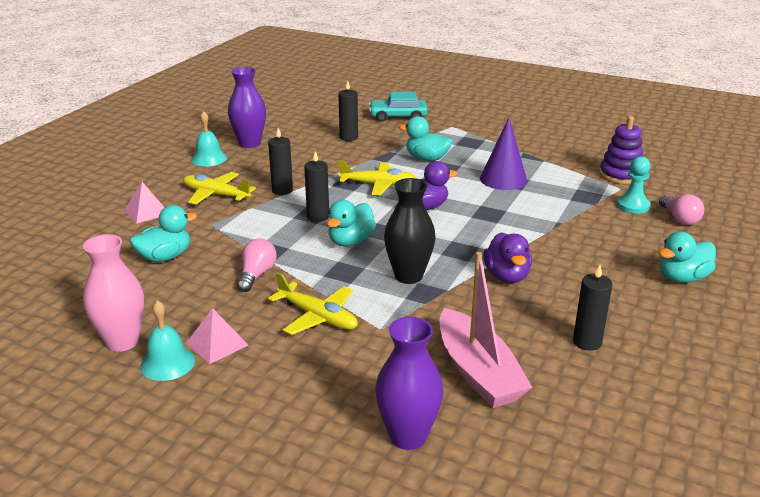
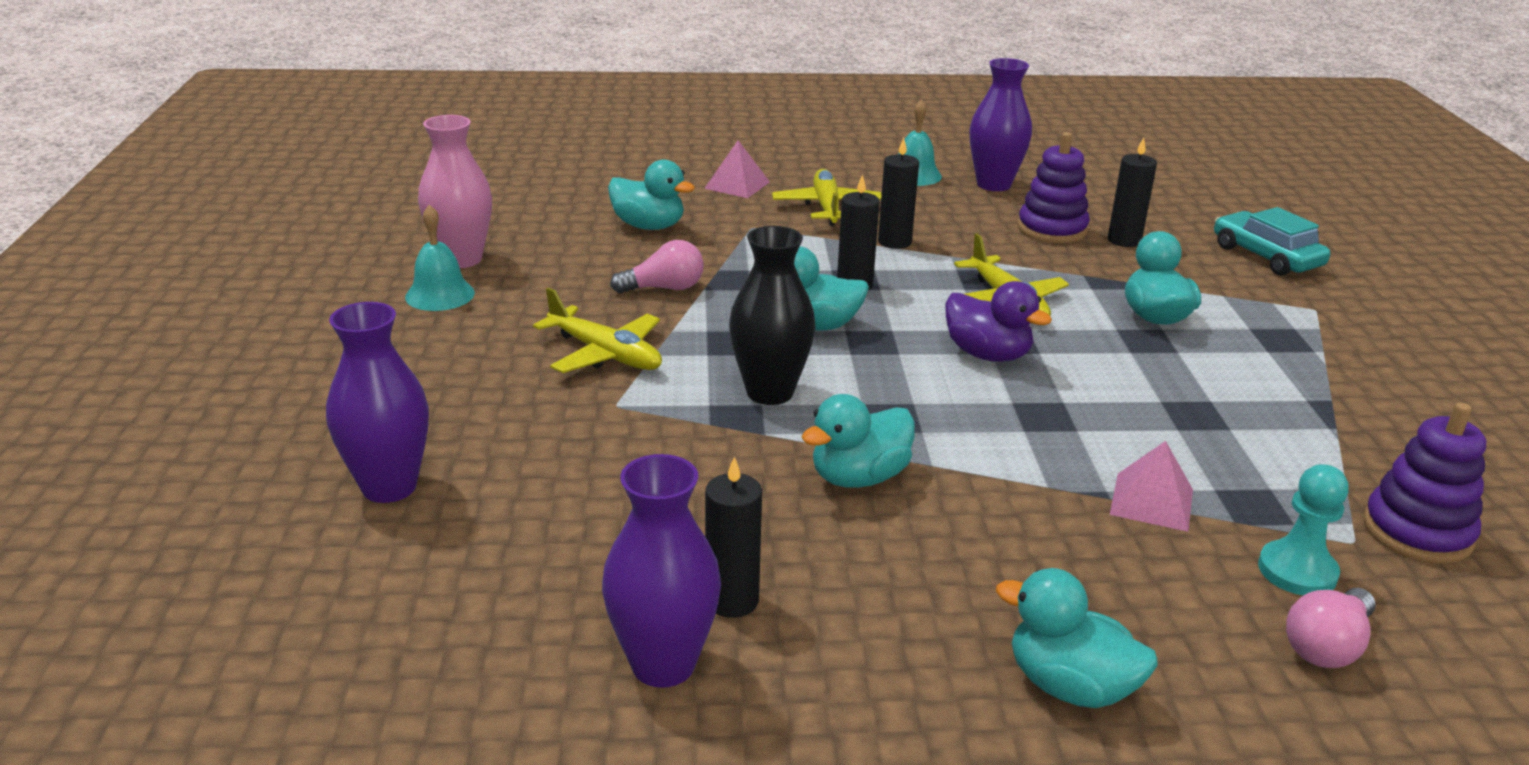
camera: 60 degrees right, 0 degrees up
(217, 344) = (497, 310): pink pyramid -> pink pyramid (1152, 501)
(317, 148) = (1052, 229): none -> purple stacking toy
(317, 317) = (605, 354): yellow plane -> yellow plane turned 60 degrees counterclockwise
(478, 372) = (569, 509): pink boat -> none
(503, 179) = (1189, 402): purple cone -> none
(507, 276) = (859, 477): purple duck -> turquoise duck
(627, 376) = (663, 664): none -> purple vase

